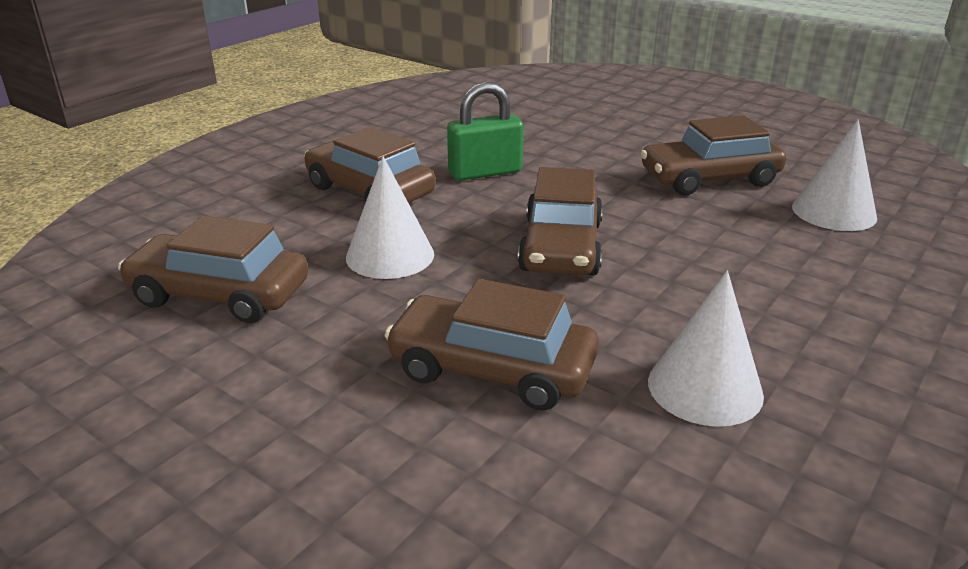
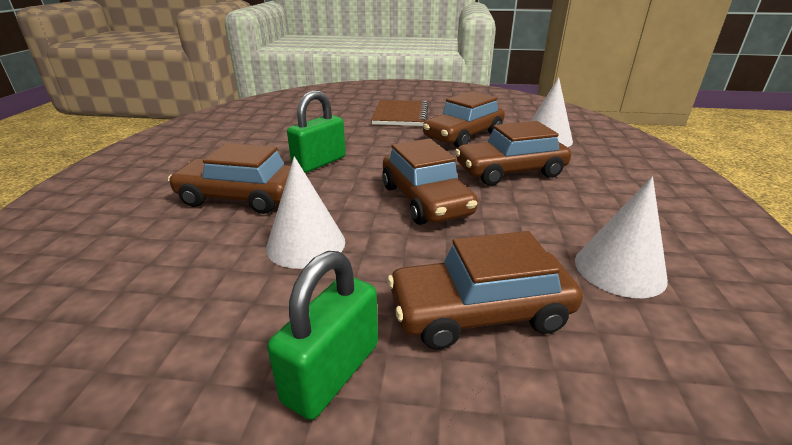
camera: 30 degrees left, 0 degrees up
(219, 294) = (167, 336): brown car -> brown car (510, 171)
(315, 364) = (332, 372): none -> green padlock
(653, 131) = (400, 115): none -> brown notebook

